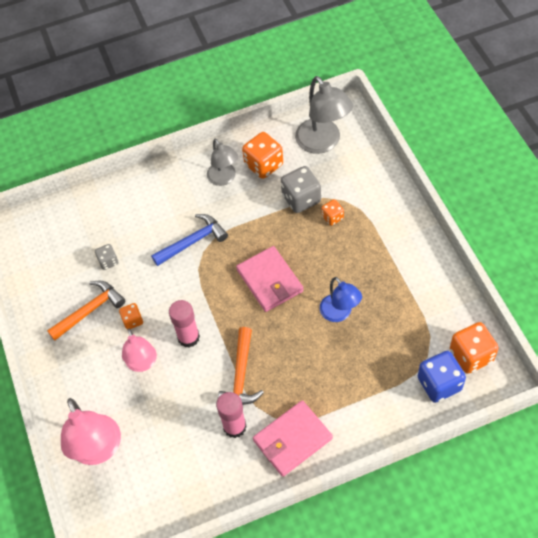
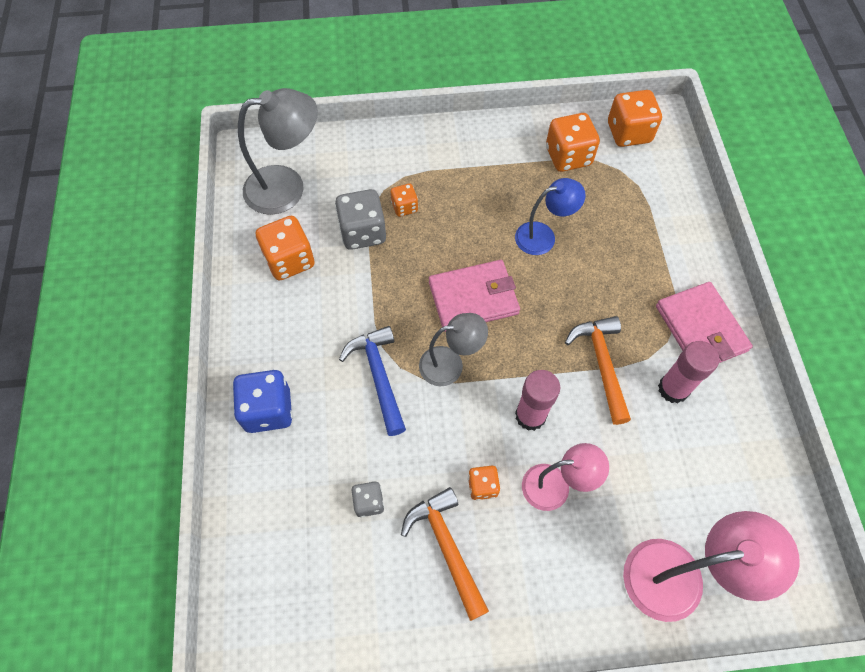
camera: 80 degrees left, 5 degrees up
(224, 179) = (290, 313): grey lamp -> grey lamp (450, 364)
(241, 375) = (602, 364): orange hammer -> orange hammer turned 120 degrees counterclockwise
(425, 314) = (568, 156): none -> orange dice
(439, 384) = (656, 169): blue dice -> blue dice (268, 410)

